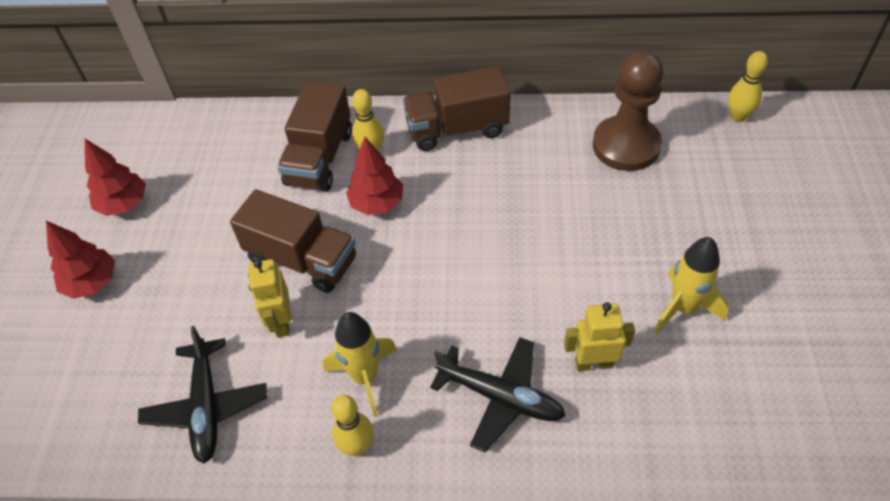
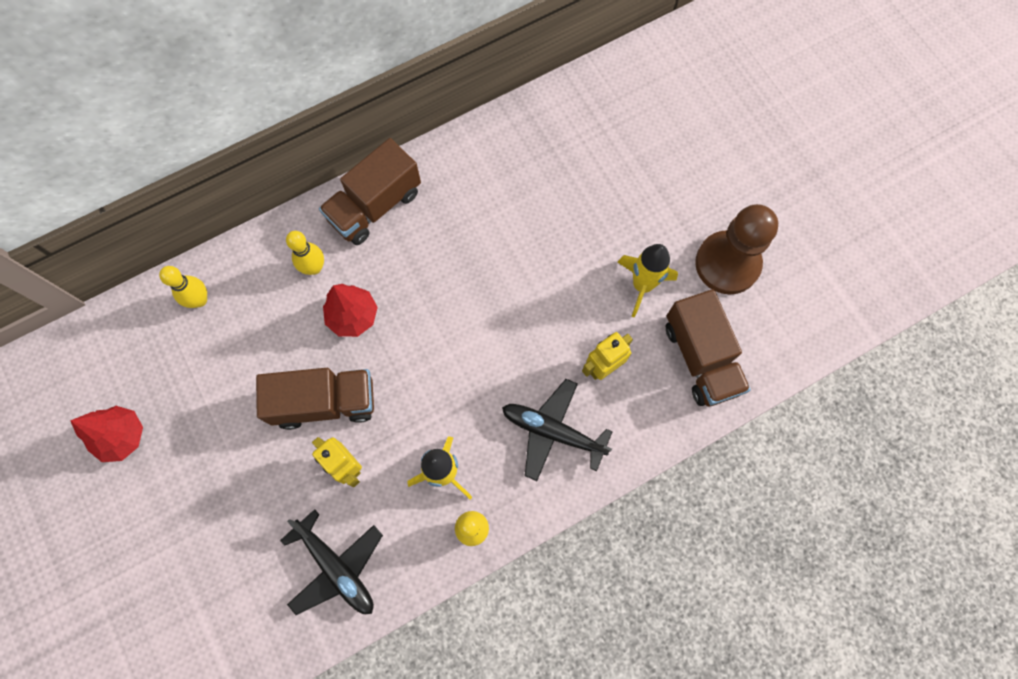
camera: 35 degrees left, 20 degrees up
(92, 283) = (154, 523): red tree -> none
(320, 158) = (272, 297): brown truck -> brown truck (700, 358)
(500, 397) = (552, 431): black plane -> black plane turned 150 degrees counterclockwise
(626, 145) = (525, 154): brown pawn -> brown pawn (727, 264)
(738, 116) = (599, 80): yellow bowling pin -> yellow bowling pin (199, 300)

